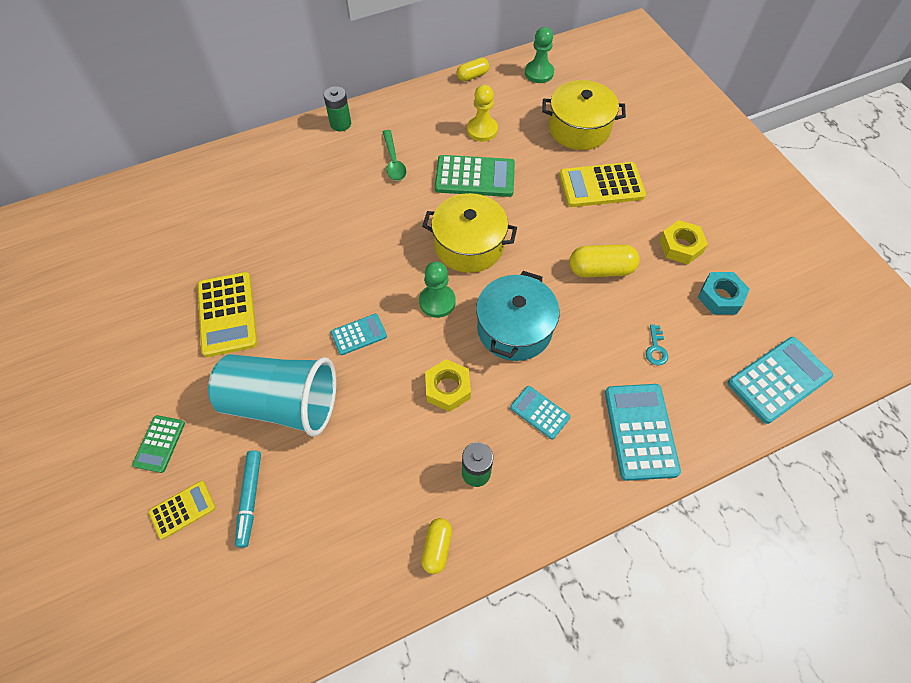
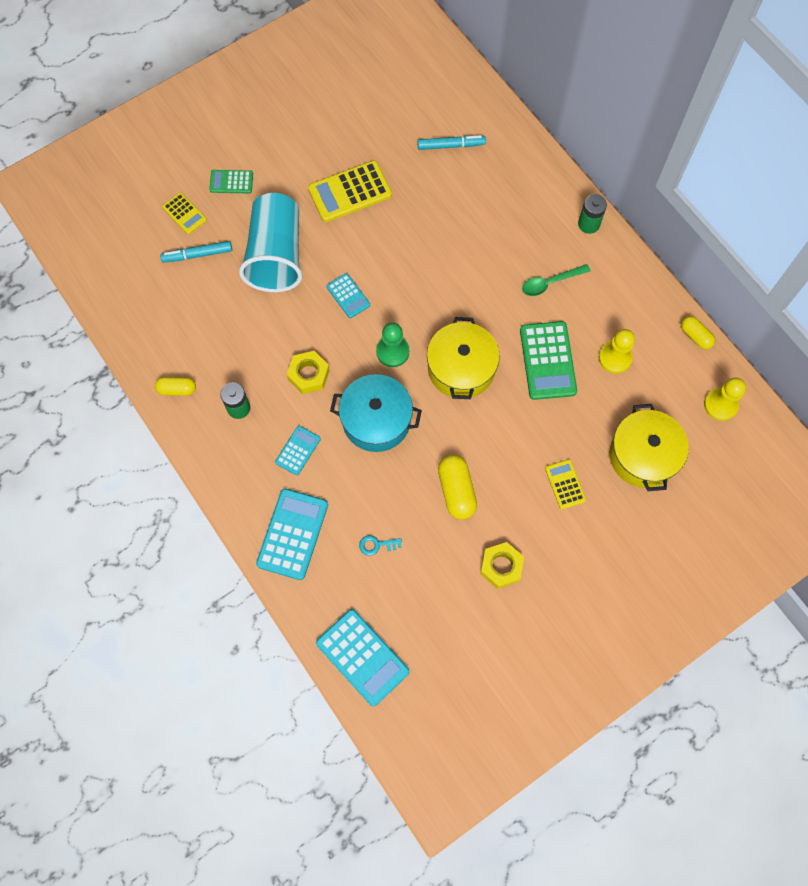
camera: 80 degrees right, 10 degrees up
(209, 213) = (451, 145): none -> turquoise marker
(539, 73) = (720, 405): green pawn -> yellow pawn
(601, 185) = (565, 484): yellow calculator -> yellow calculator, size x0.56
(640, 431) = (292, 534): turquoise calculator -> turquoise calculator turned 60 degrees counterclockwise
(720, 297) = (446, 605): turquoise nut -> none

